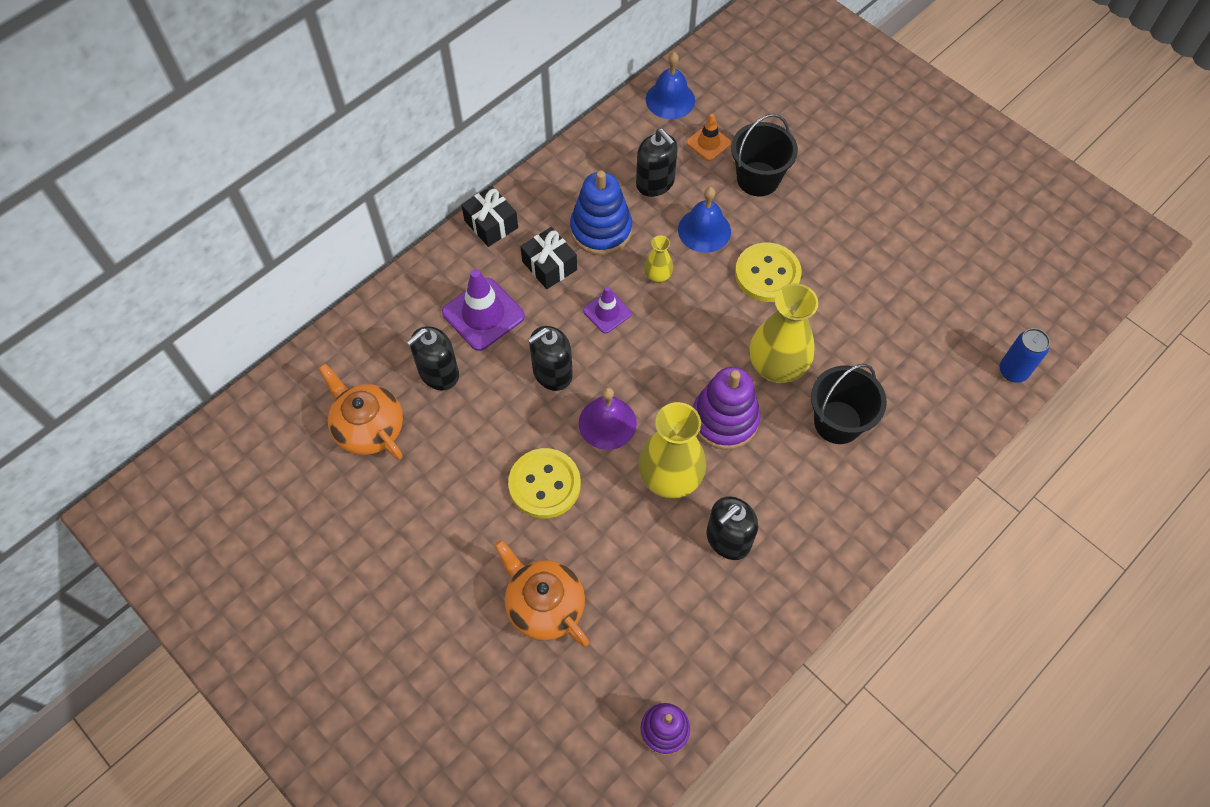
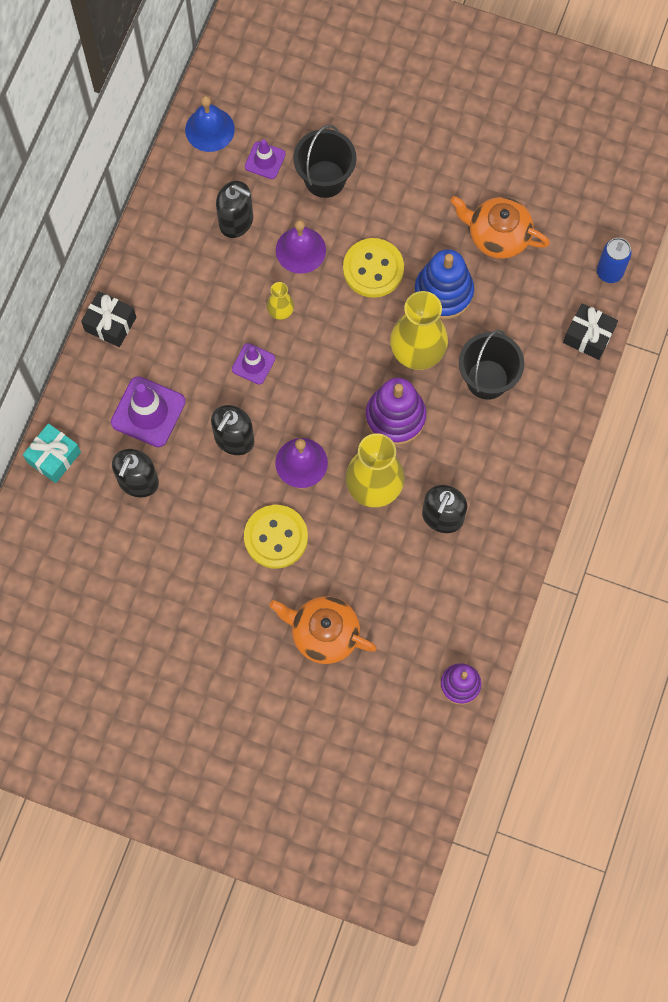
camera: 25 degrees left, 10 degrees up
(368, 427) = (104, 555): orange teapot -> orange teapot (497, 235)
(373, 318) = (54, 457): none -> turquoise gift
(549, 265) = (182, 342): black gift -> black gift (588, 336)
(601, 230) = (210, 288): blue stacking toy -> blue stacking toy (443, 292)
(704, 230) = (300, 250): blue bell -> purple bell
(708, 143) = (265, 160): orange traffic cone -> purple traffic cone

